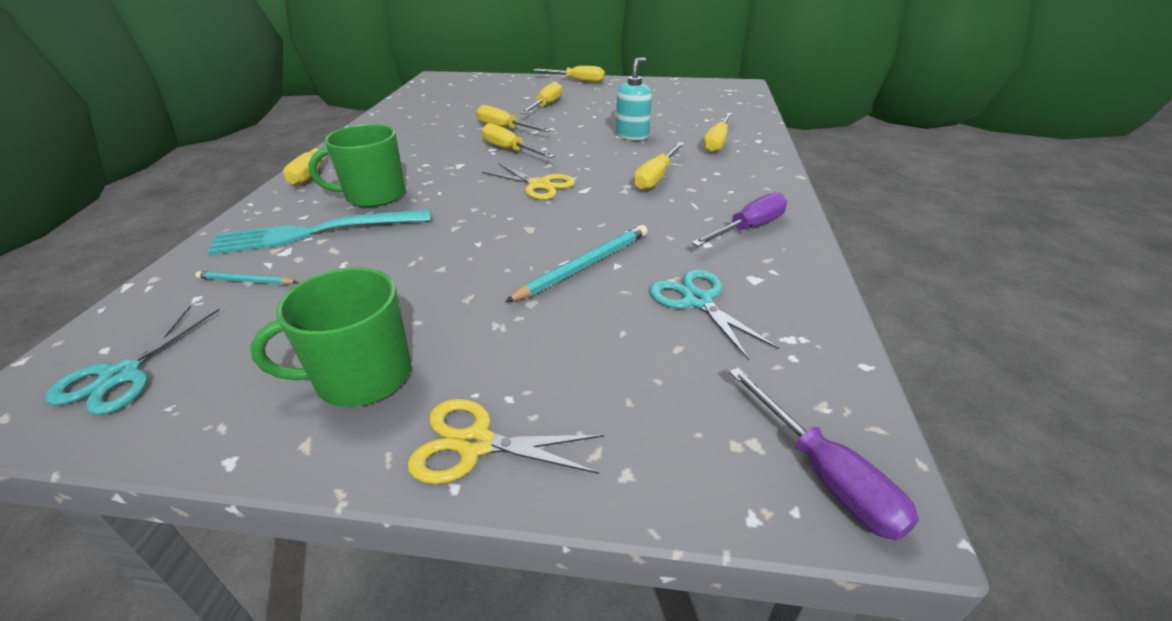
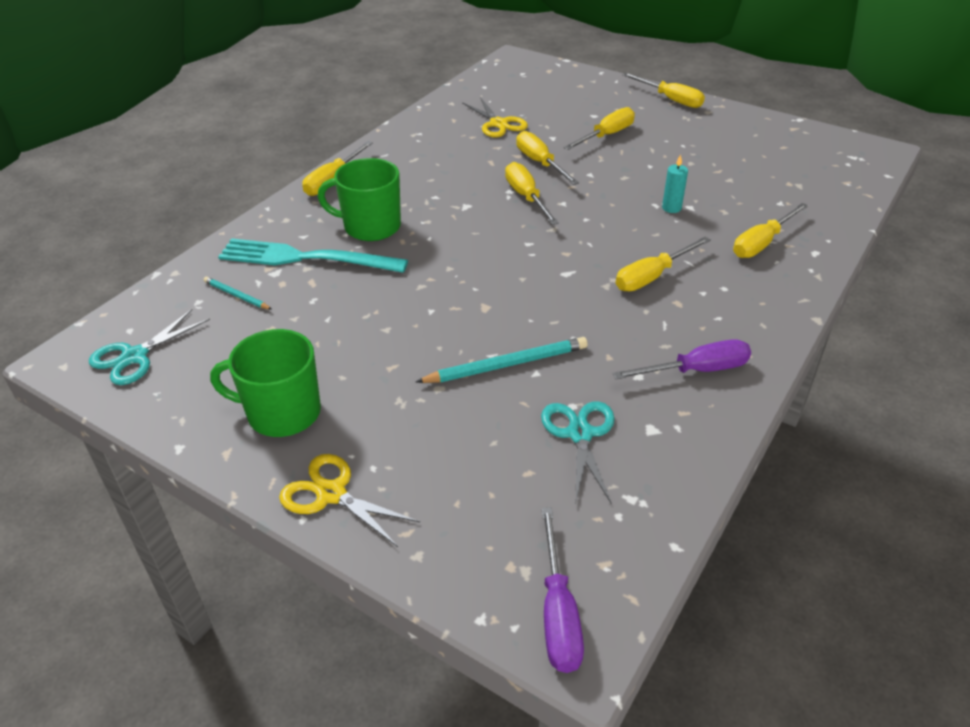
camera: 25 degrees right, 5 degrees up
(539, 185) = (526, 255): yellow scissors -> yellow scissors (498, 124)
(632, 135) = (671, 208): turquoise soap dispenser -> turquoise candle

